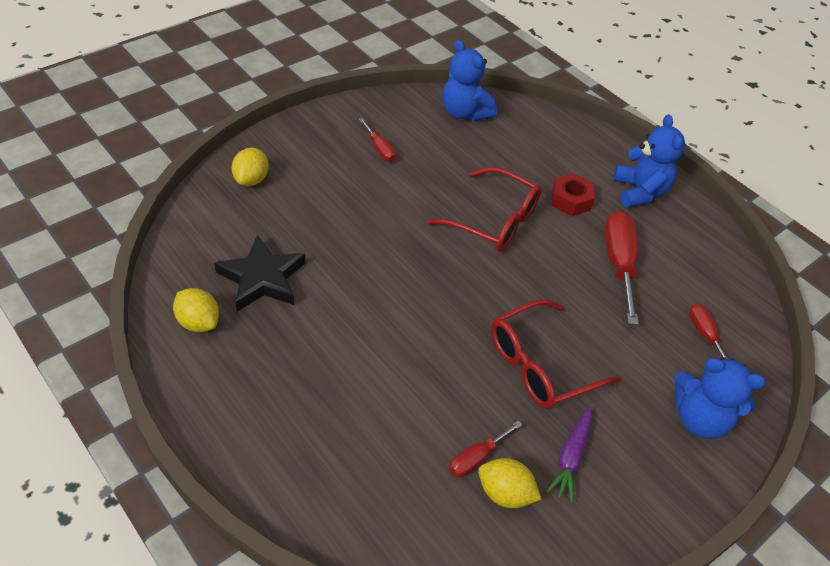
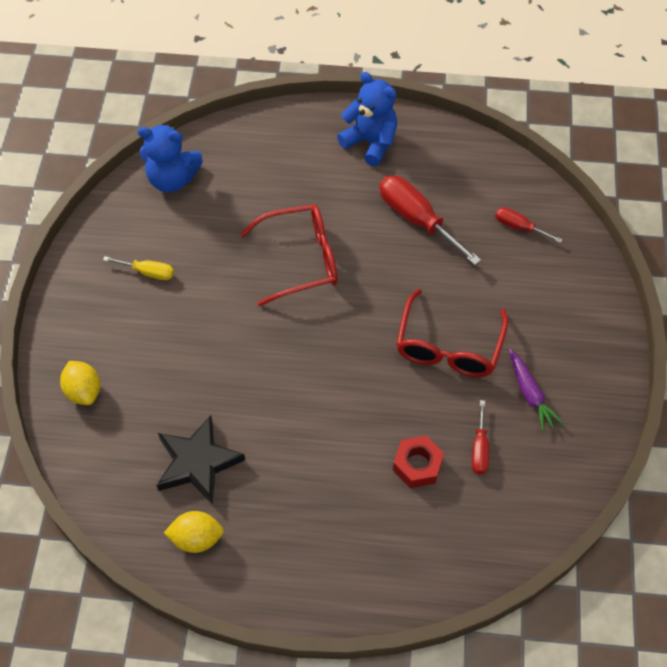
camera: 40 degrees left, 10 degrees up
(380, 149) = (148, 272): red screwdriver -> yellow screwdriver
(505, 493) = (518, 455): yellow lemon -> none
(570, 200) = (333, 193): red nut -> red nut (417, 465)
(699, 419) = (572, 294): blue teddy bear -> none

